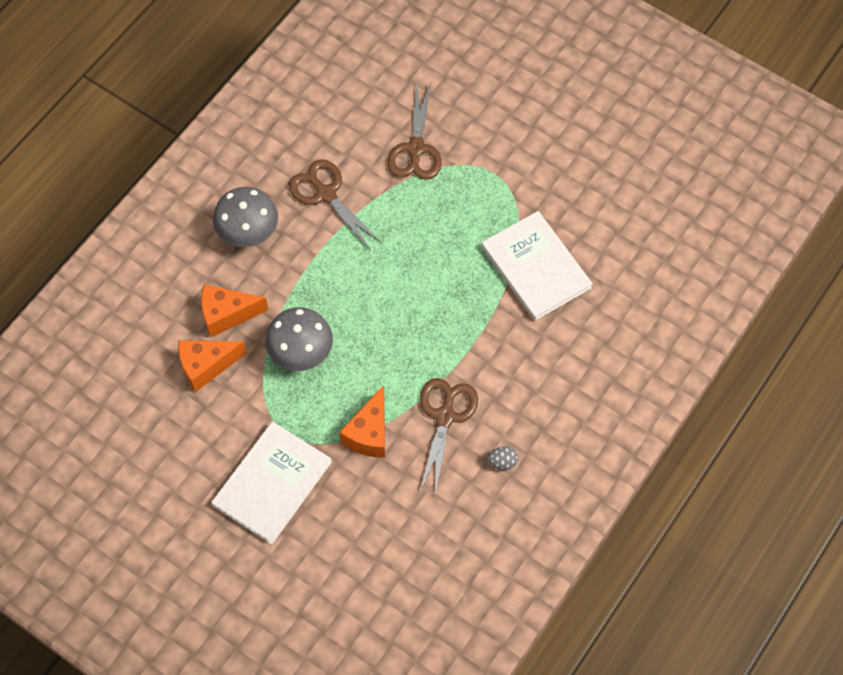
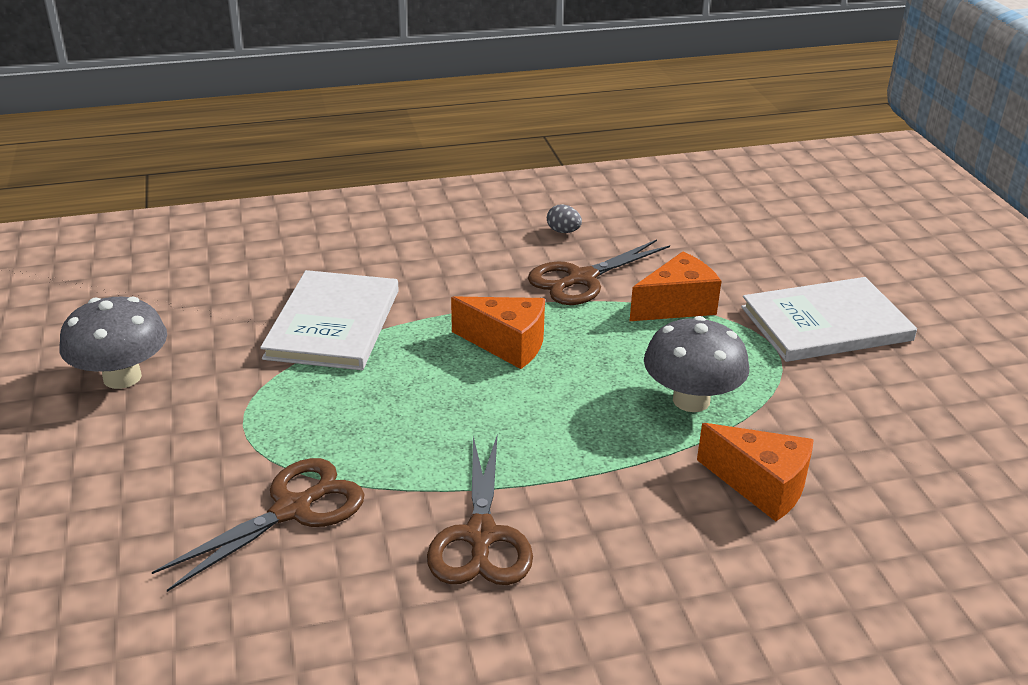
camera: 140 degrees left, 30 degrees down
(206, 366) = (834, 452): orange cheese -> orange cheese (507, 344)
(248, 232) = (644, 561): grey mushroom -> grey mushroom (122, 377)

